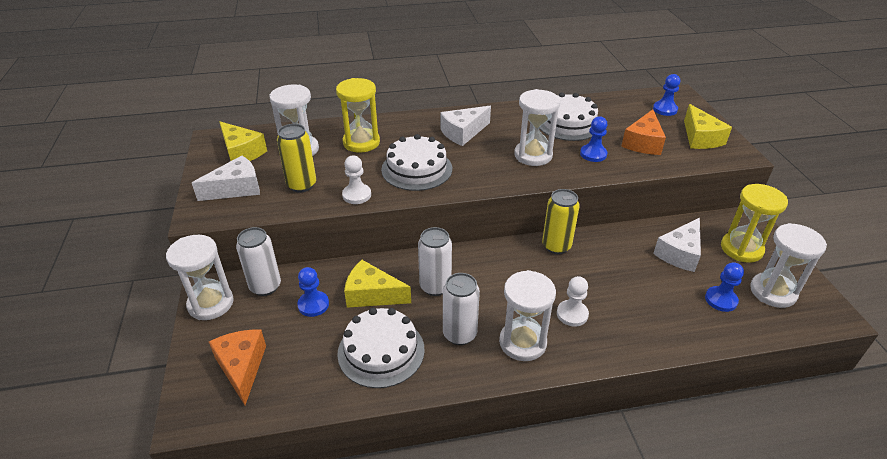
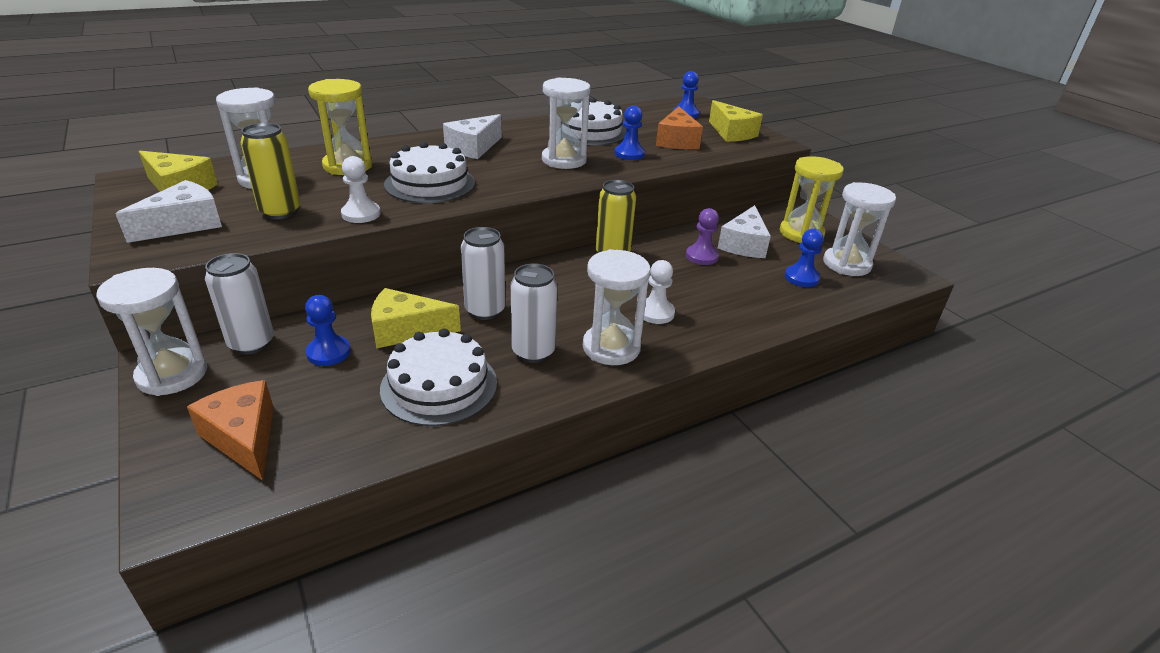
camera: 20 degrees left, 5 degrees down
(635, 260) = (701, 256): none -> purple pawn

